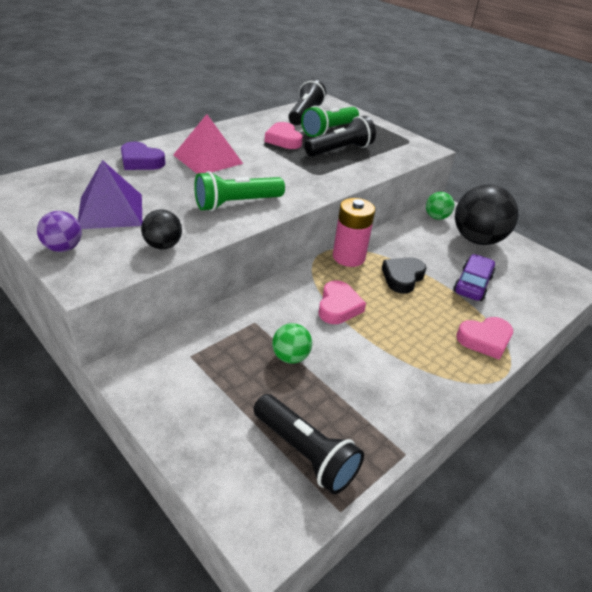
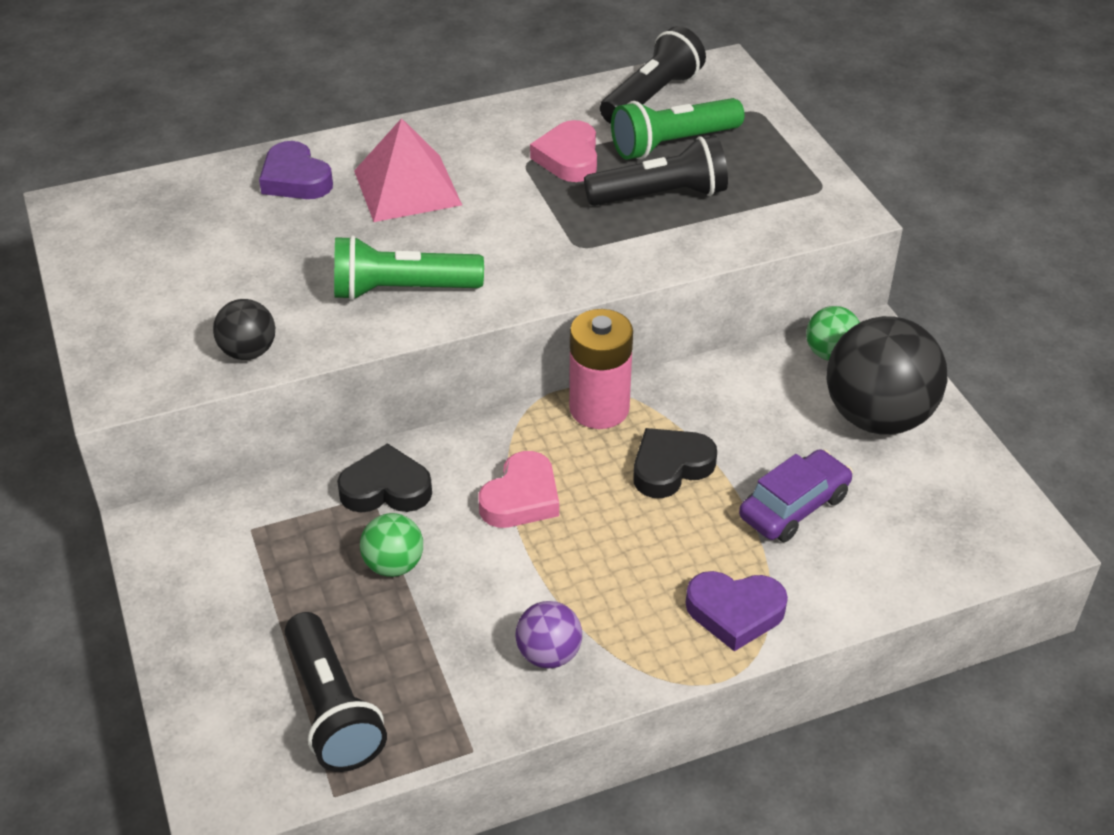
camera: 25 degrees right, 5 degrees up
(63, 248) = (112, 331): purple ball -> purple ball (549, 654)
(110, 211) = (204, 274): purple pyramid -> none
(260, 317) = (386, 488): none -> black heart
(485, 340) = (735, 612): pink heart -> purple heart

